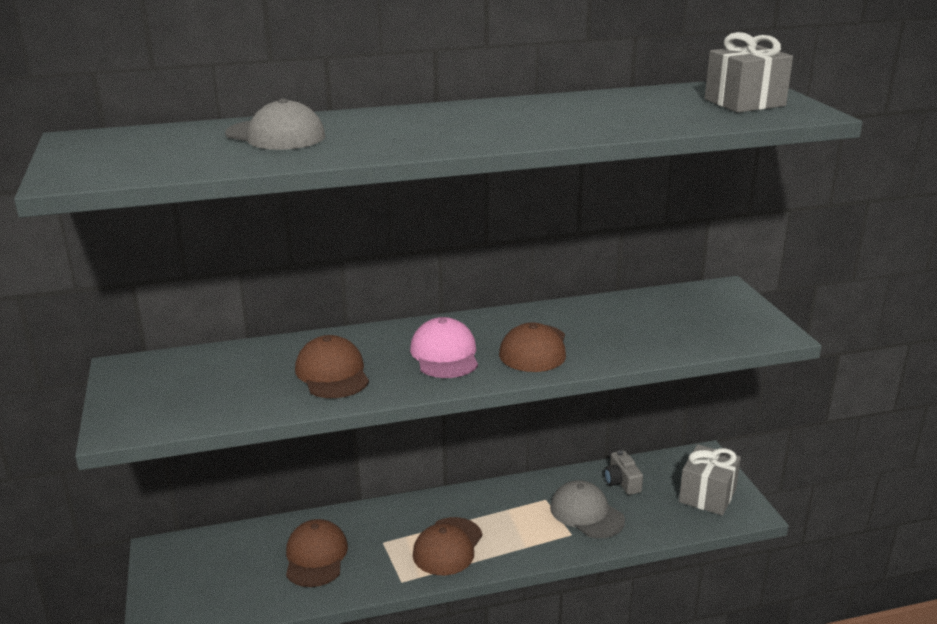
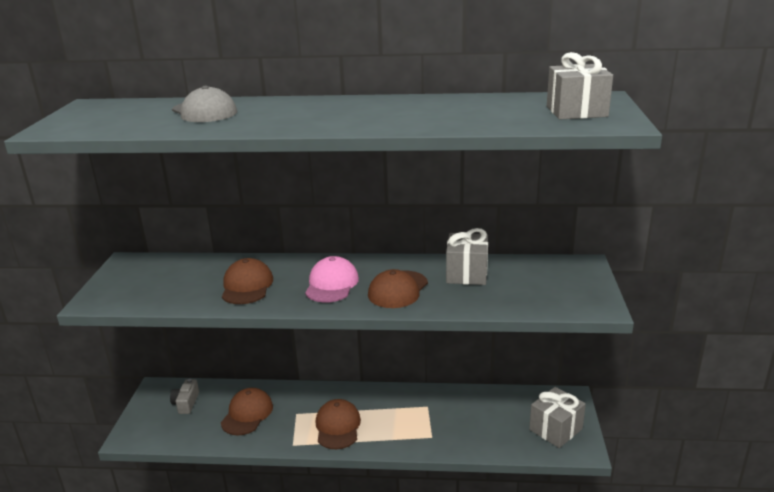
camera: 20 degrees right, 0 degrees up
(447, 547) = (338, 426): brown cap -> brown cap turned 135 degrees clockwise
(586, 513) = (452, 423): grey cap -> none
(601, 318) = (467, 273): none -> grey gift
(622, 482) = (493, 405): grey camera -> grey camera (186, 403)

